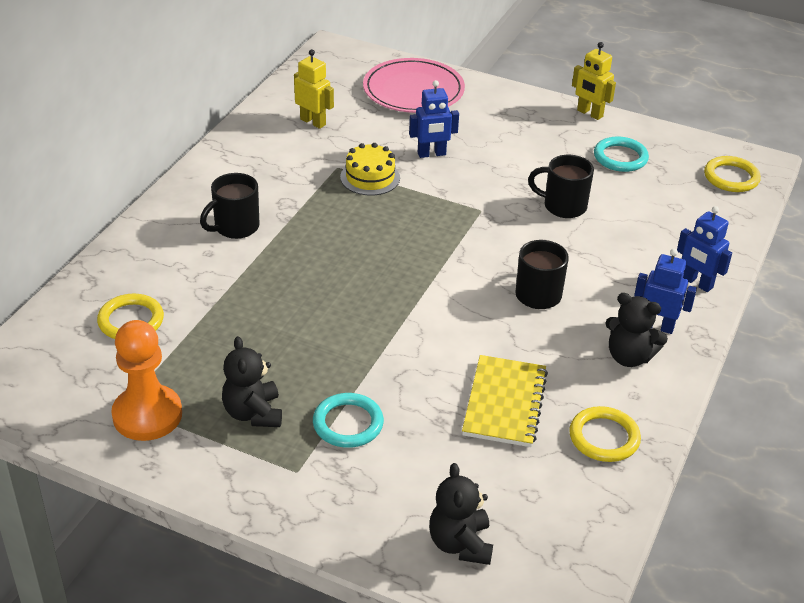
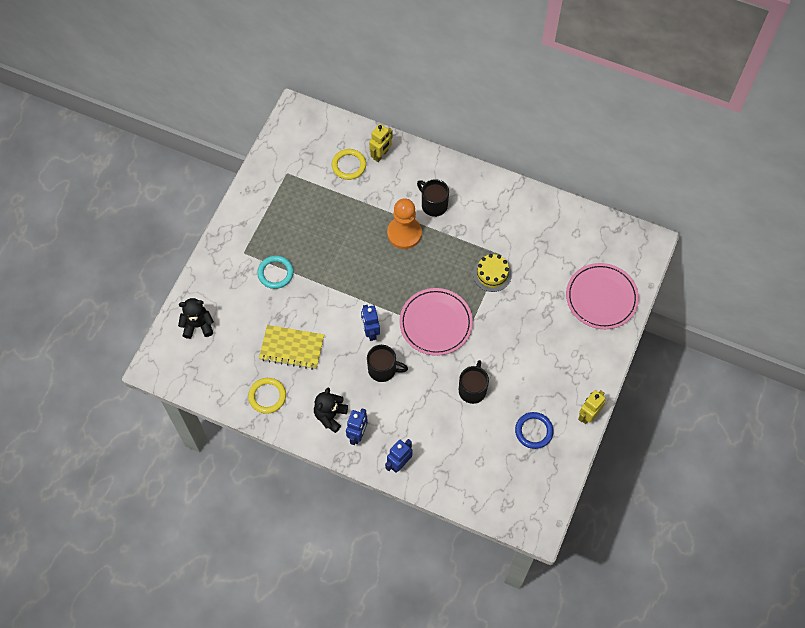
camera: 90 degrees right, 25 degrees up
(147, 415) = (280, 184): orange pawn -> orange pawn (404, 233)
(253, 413) = (282, 230): black teddy bear -> none
(313, 122) = (552, 237): yellow robot -> yellow robot (381, 155)
(431, 154) = (523, 310): blue robot -> blue robot (370, 332)
(453, 235) = (436, 323): none -> pink plate
(620, 157) = (534, 431): turquoise ring -> blue ring
(731, 177) = (518, 504): yellow ring -> none

